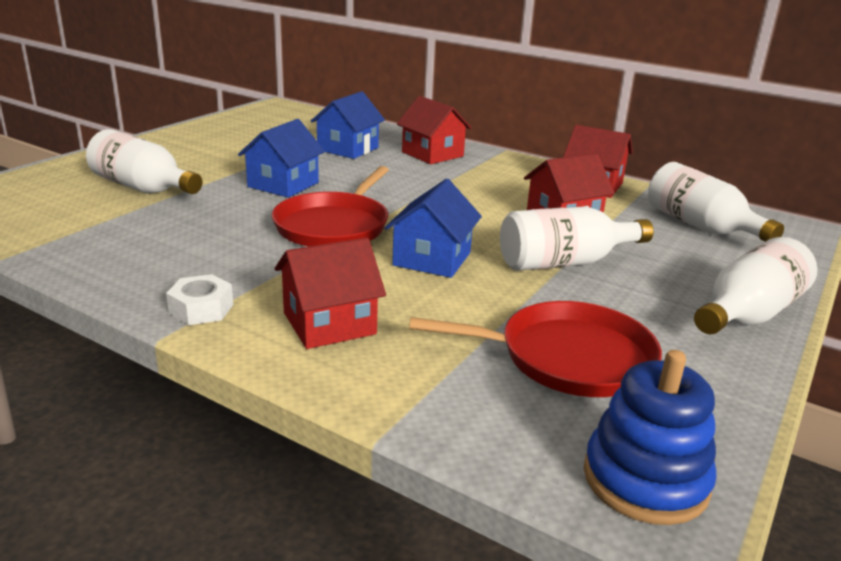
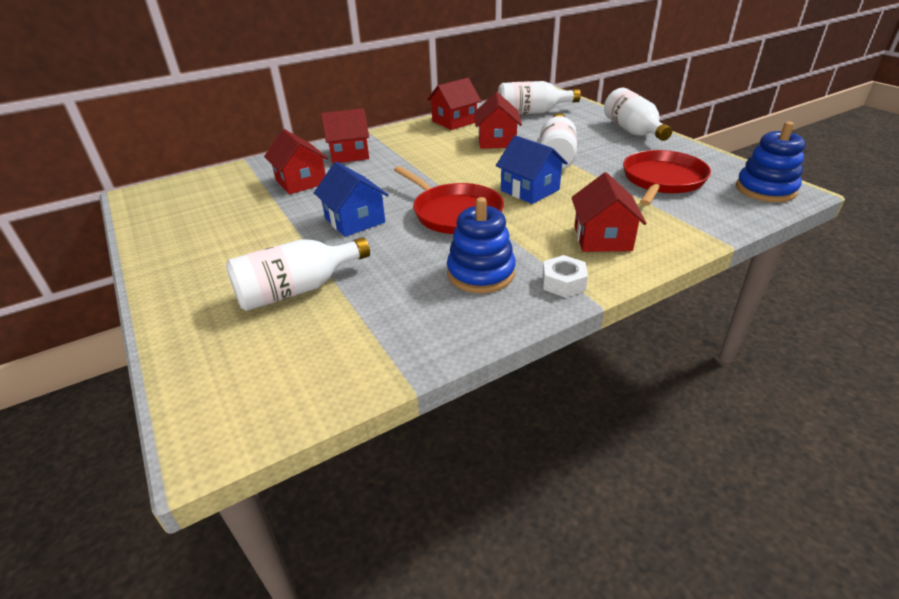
camera: 60 degrees left, 10 degrees up
(204, 260) = (481, 273): none -> blue stacking toy
(348, 149) = (301, 182): blue house -> red house

